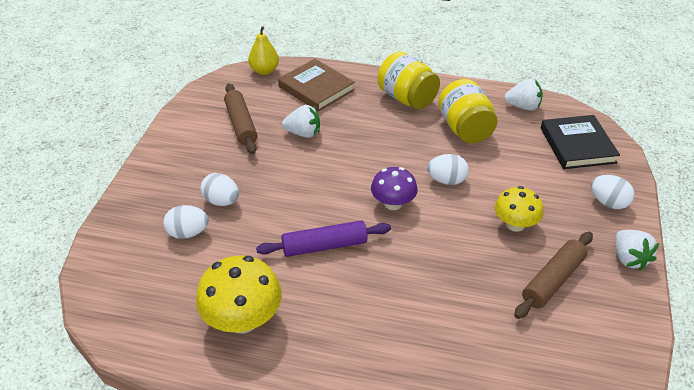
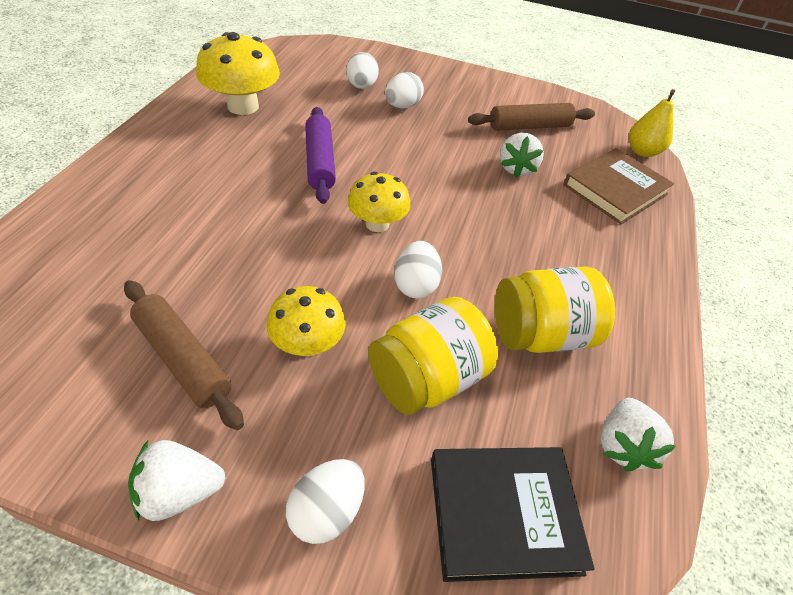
camera: 90 degrees right, 5 degrees up
(393, 203) = (377, 224): purple mushroom -> yellow mushroom
(407, 98) = (612, 277): yellow jar -> yellow jar (427, 379)

